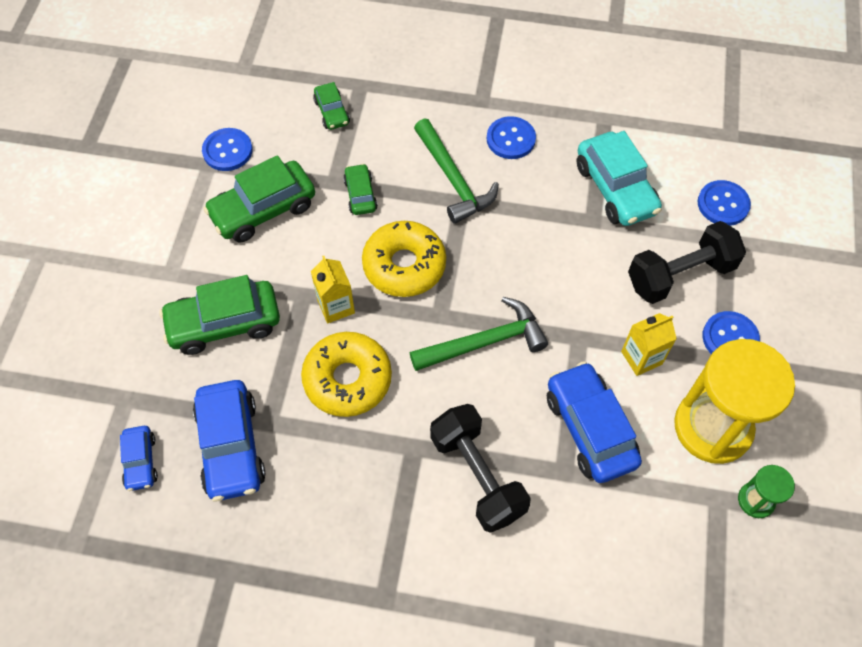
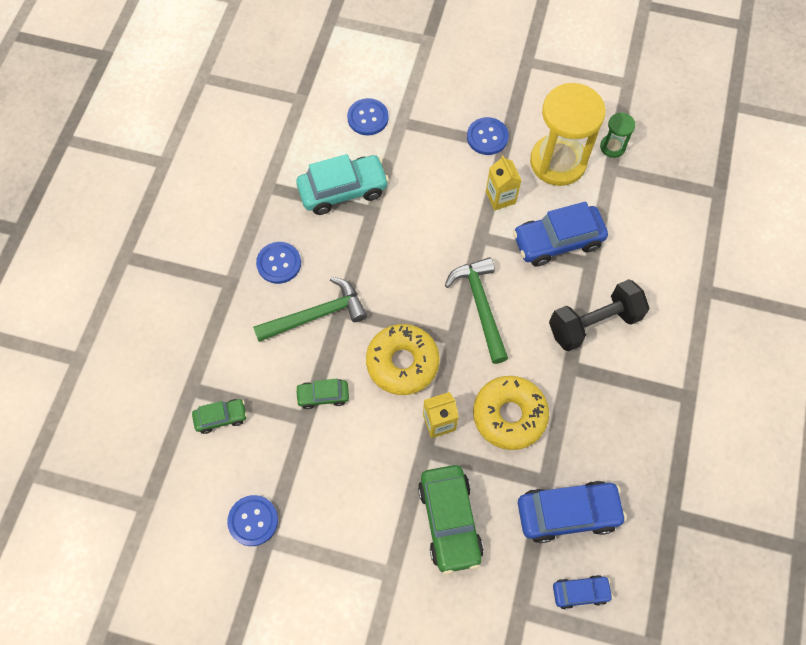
camera: 85 degrees left, 5 degrees up
(263, 210) = (329, 485): green car -> none
(680, 275) = (430, 159): black dumbbell -> none

